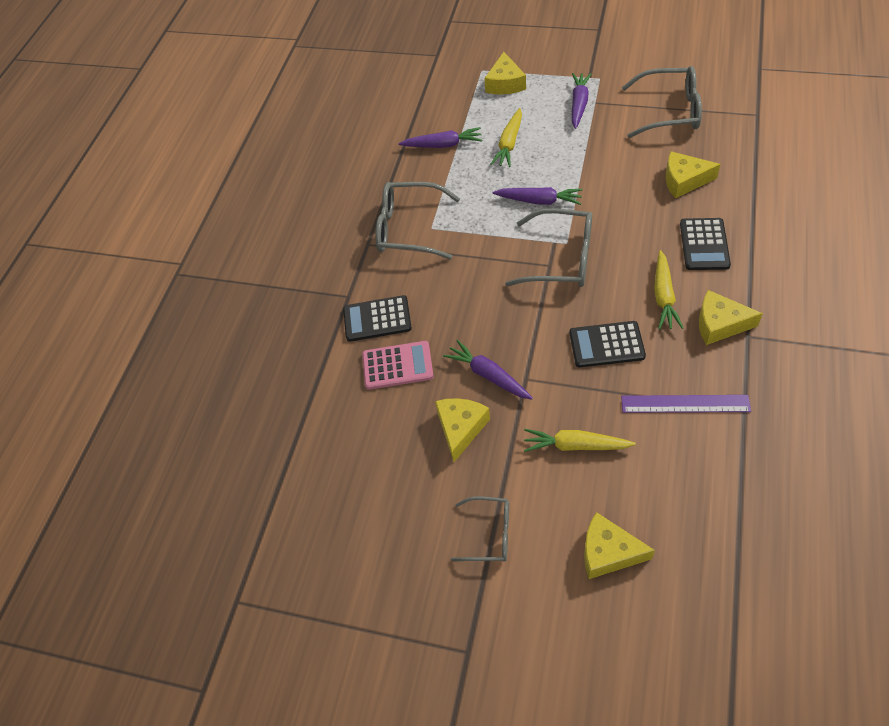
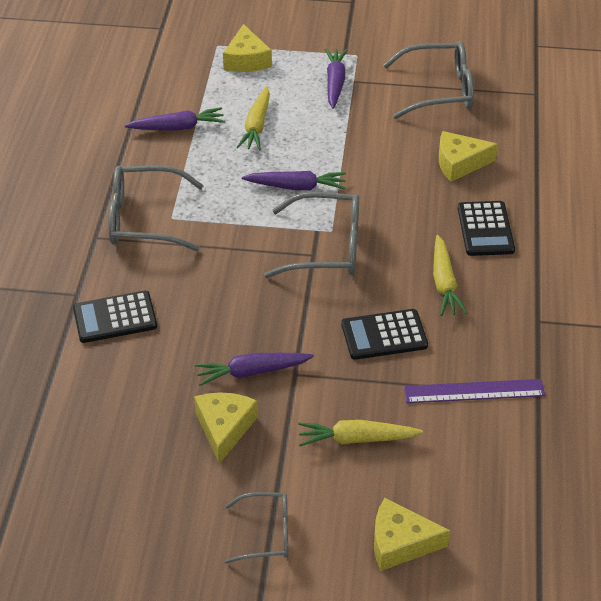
camera: 15 degrees left, 10 degrees down
(397, 365) = (144, 366): pink calculator -> none
(488, 375) = (252, 372): purple carrot -> purple carrot turned 45 degrees counterclockwise
(719, 324) = (507, 310): yellow cheese -> none

